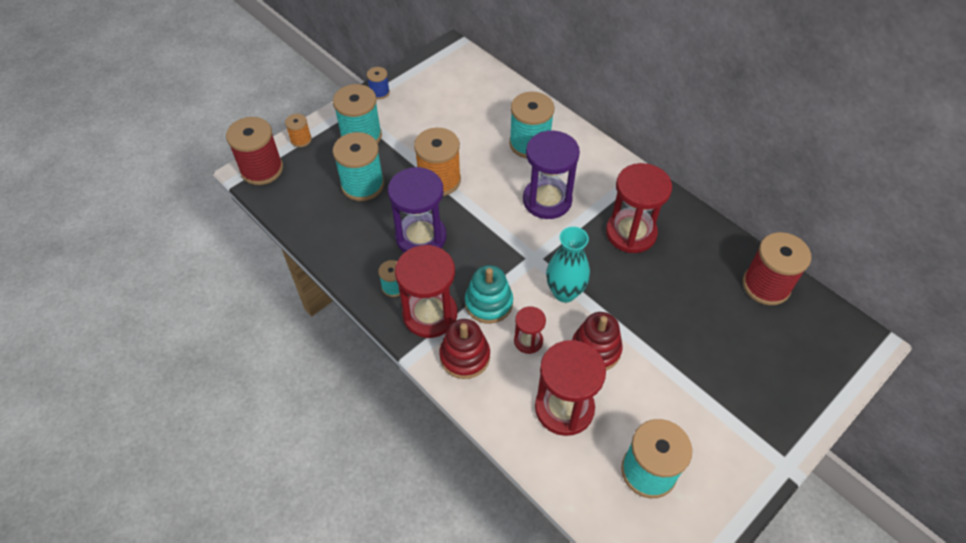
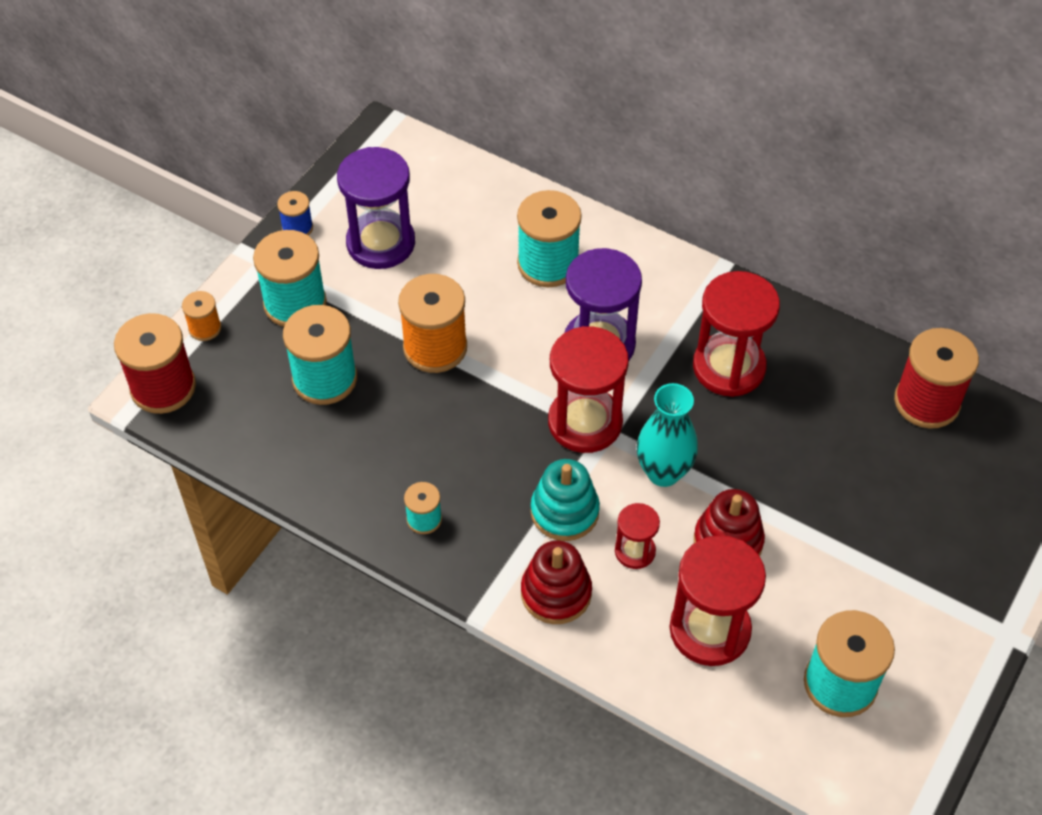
camera: 15 degrees left, 0 degrees up
(421, 237) = (437, 438): purple hourglass -> purple hourglass (381, 243)
(430, 314) = (488, 546): red hourglass -> red hourglass (585, 422)

